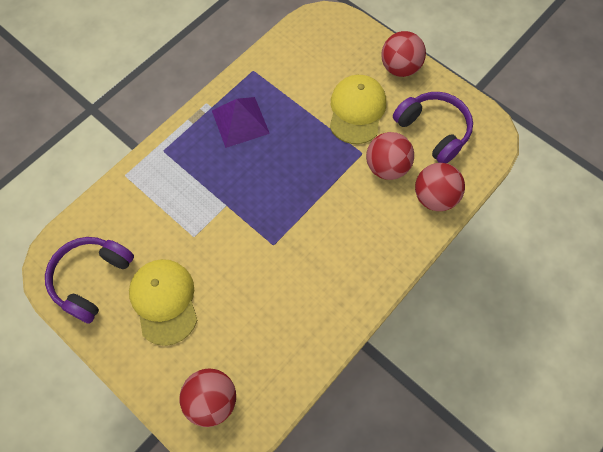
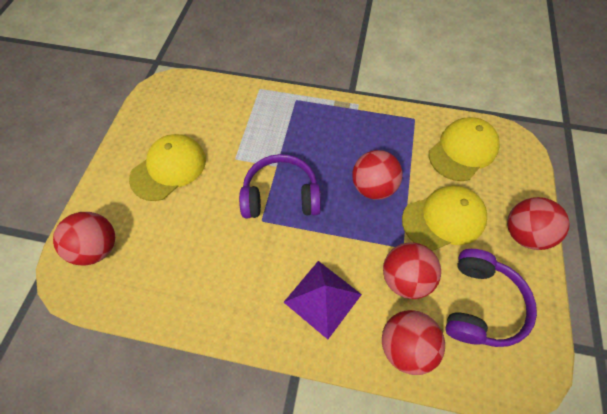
camera: 60 degrees right, 5 degrees down
(92, 279) = (164, 114): purple headphones -> purple headphones (281, 195)
(240, 121) = (359, 135): purple pyramid -> purple pyramid (323, 298)
(297, 142) = (373, 187): none -> red ball
(307, 57) = (462, 151): none -> yellow cap

